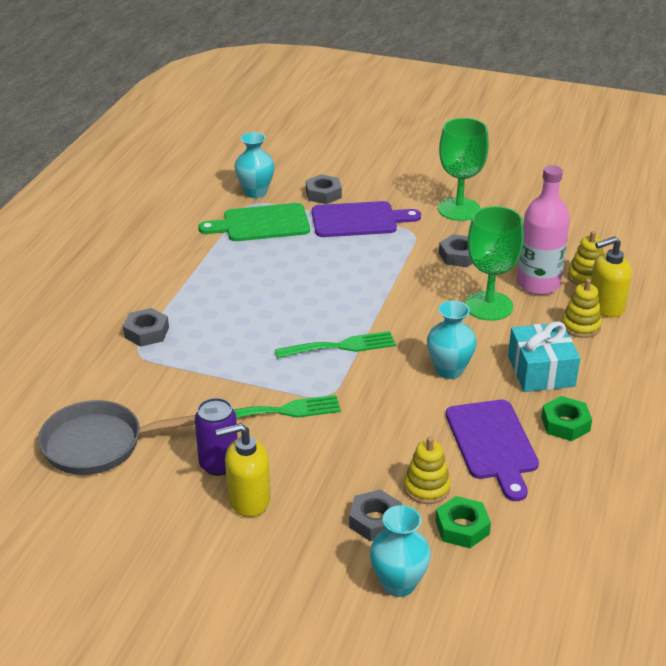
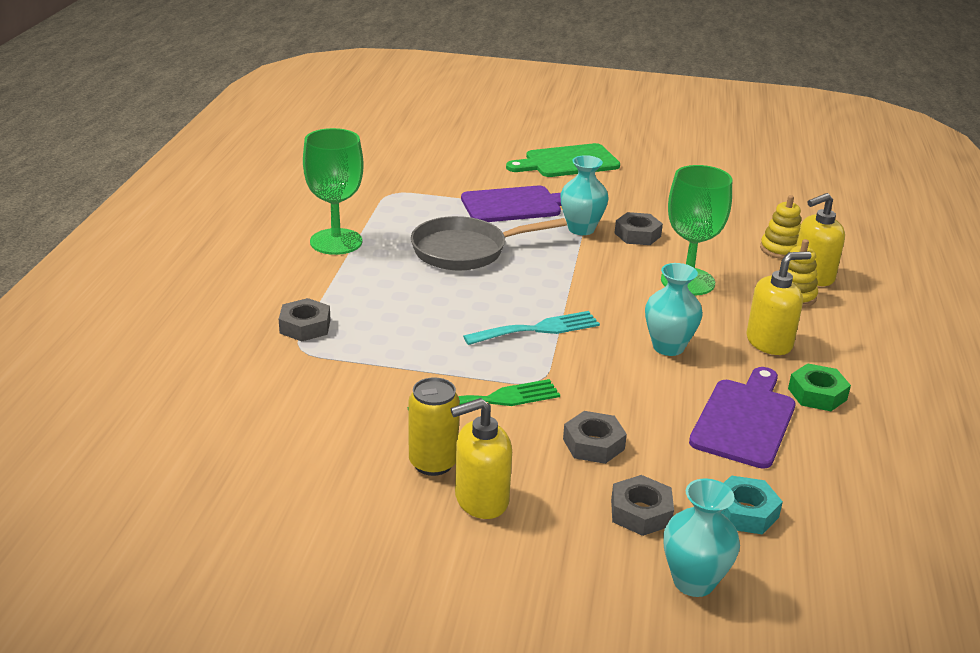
camera: 10 degrees left, 5 degrees down
(100, 444) = (279, 450): grey pan -> grey pan (465, 251)
(219, 464) = (433, 463): purple can -> yellow can
(255, 192) = (392, 183): turquoise vase -> turquoise vase (581, 229)
(261, 223) = (408, 212): green cutting board -> green cutting board (567, 162)
(323, 194) = (468, 182): grey nut -> grey nut (593, 444)
(341, 346) = (538, 329): green fork -> turquoise fork
(426, 488) = (688, 472): yellow stacking toy -> none
(459, 209) = (621, 191): green goblet -> green goblet (336, 242)
(462, 527) = (744, 512): green nut -> turquoise nut
(492, 444) = (745, 420): purple cutting board -> purple cutting board turned 135 degrees counterclockwise
(538, 284) = (732, 258): pink bottle -> none
(541, 371) = (769, 342): turquoise gift -> yellow soap dispenser

